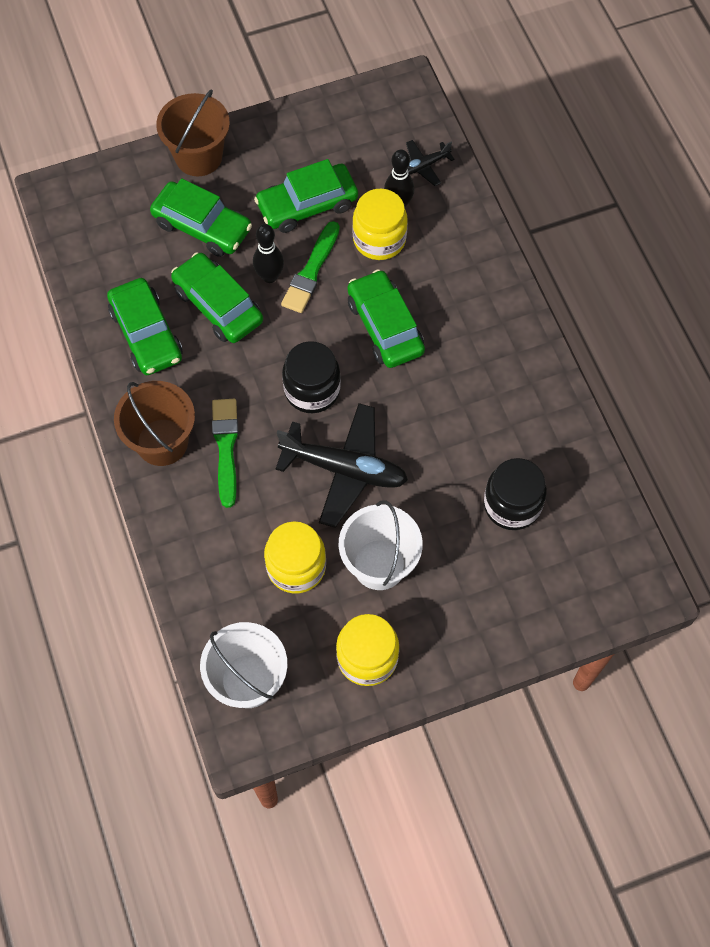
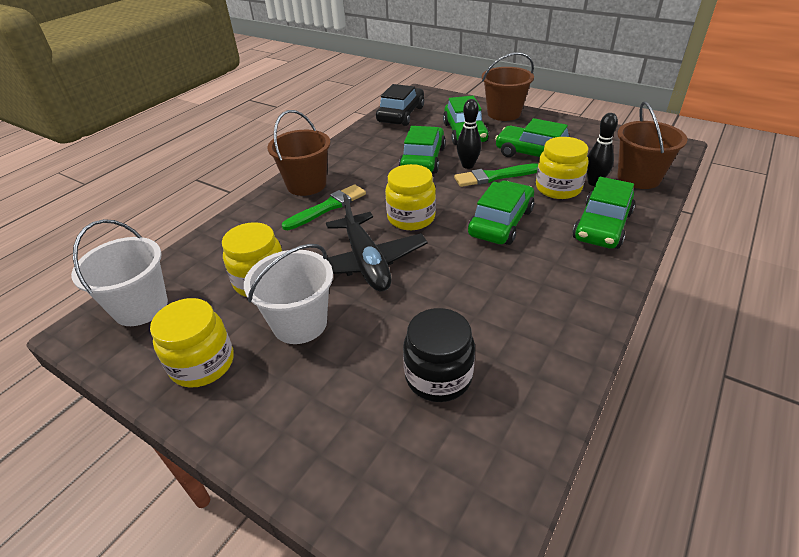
camera: 55 degrees right, 25 degrees down
(93, 252) = (401, 114): none -> black car
(146, 334) = (373, 148): green car -> green car (602, 226)
(312, 390) = (411, 218): black jar -> yellow jar
(424, 166) = (638, 178): black plane -> brown bucket

